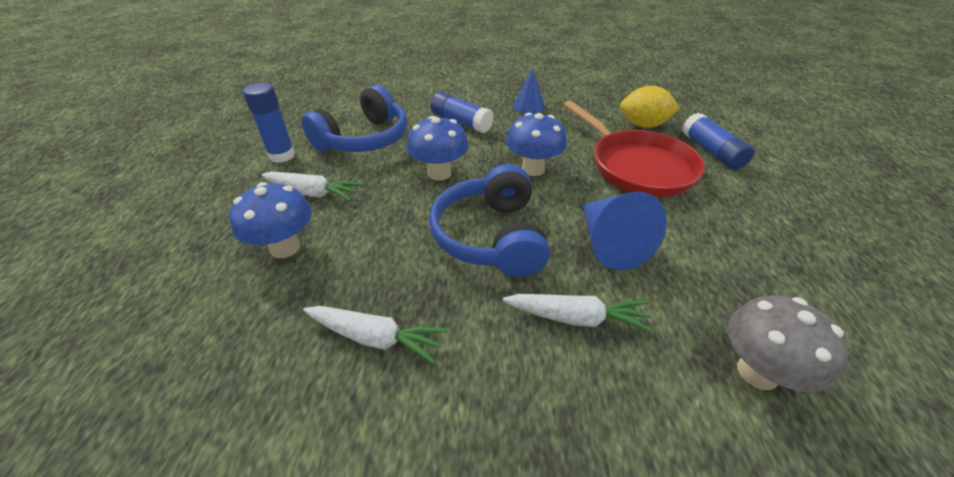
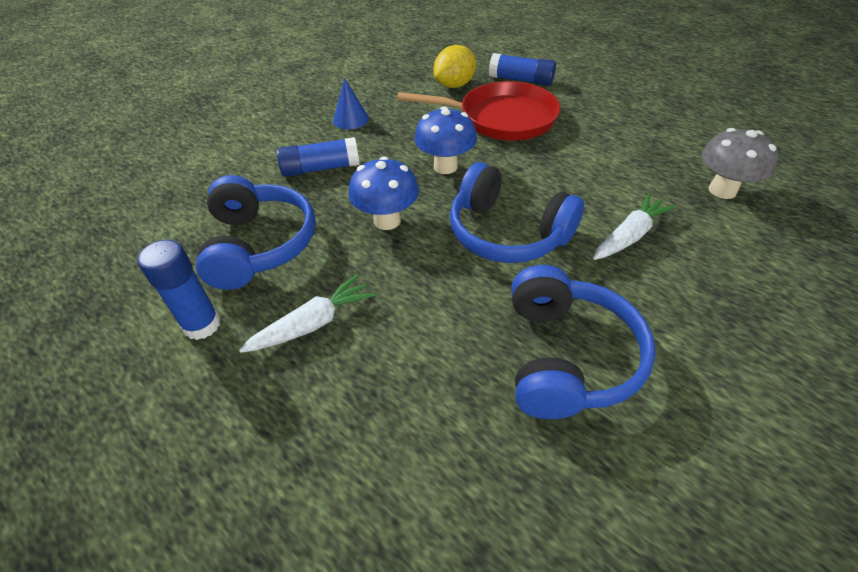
camera: 50 degrees left, 5 degrees up
(285, 247) = (386, 379): blue mushroom -> none
(375, 338) = (567, 357): white carrot -> blue headphones
(610, 243) = (571, 180): blue cone -> none

